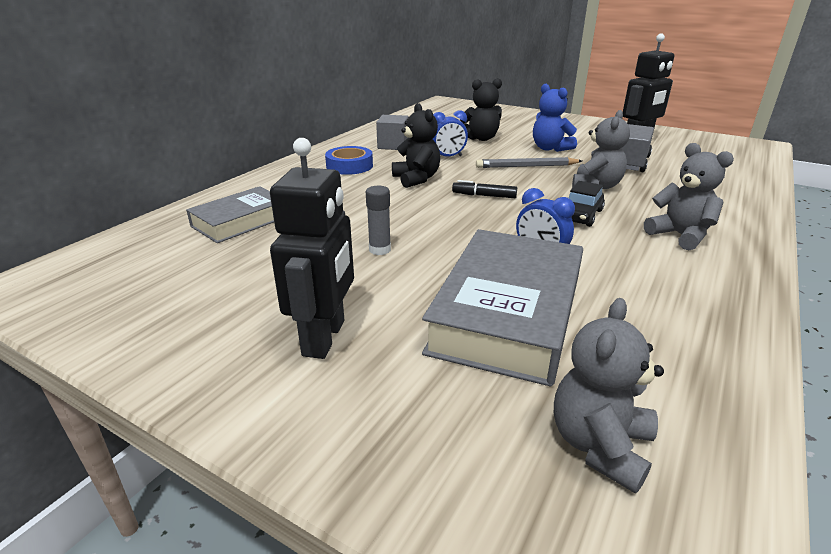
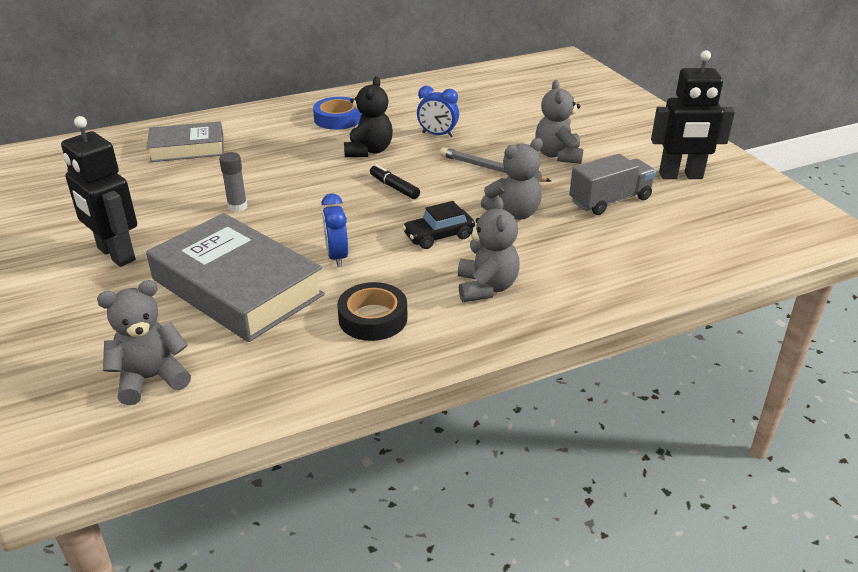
camera: 35 degrees right, 5 degrees up
(325, 338) = (115, 254): black robot -> black robot turned 90 degrees clockwise
(393, 145) = (411, 106): grey cube -> none
(481, 138) = (510, 121): black teddy bear -> none
(507, 313) = (237, 287): grey book -> grey book turned 75 degrees clockwise
(550, 148) = (558, 155): blue teddy bear -> grey teddy bear
(659, 288) = (373, 318): none -> black tape

